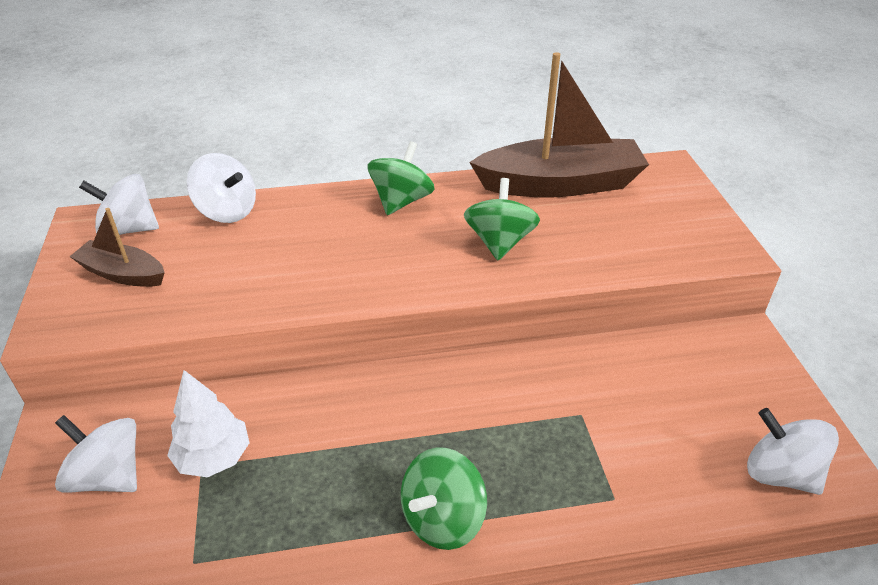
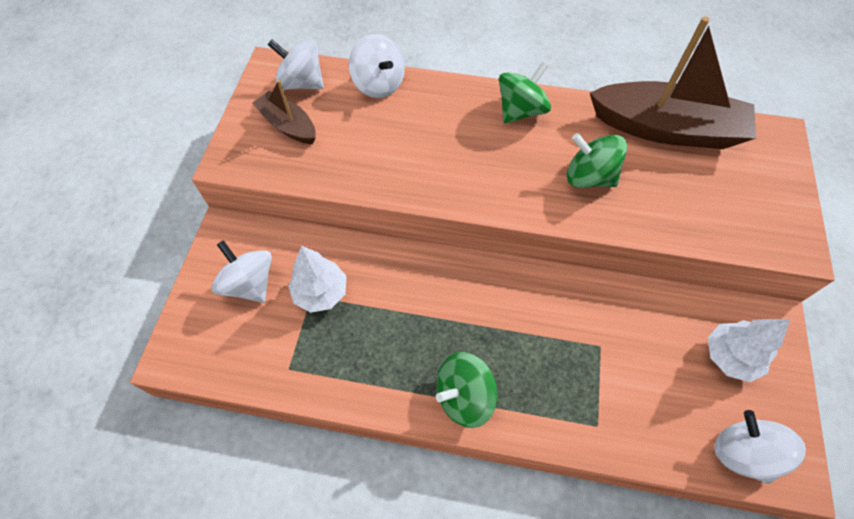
camera: 20 degrees right, 20 degrees up
(499, 242) = (589, 177): green spinning top -> green spinning top turned 90 degrees counterclockwise
(721, 383) = (730, 356): none -> white tree

